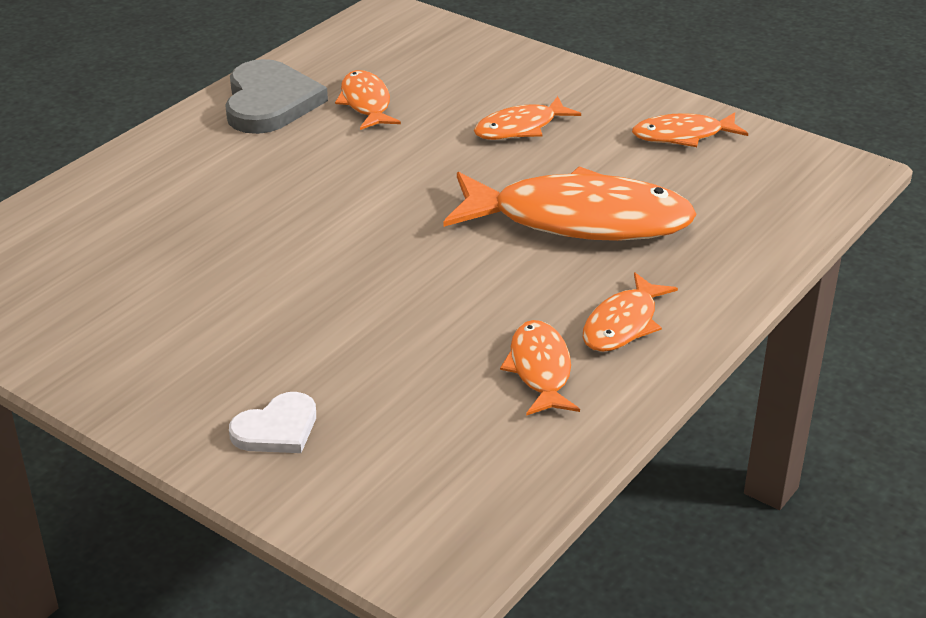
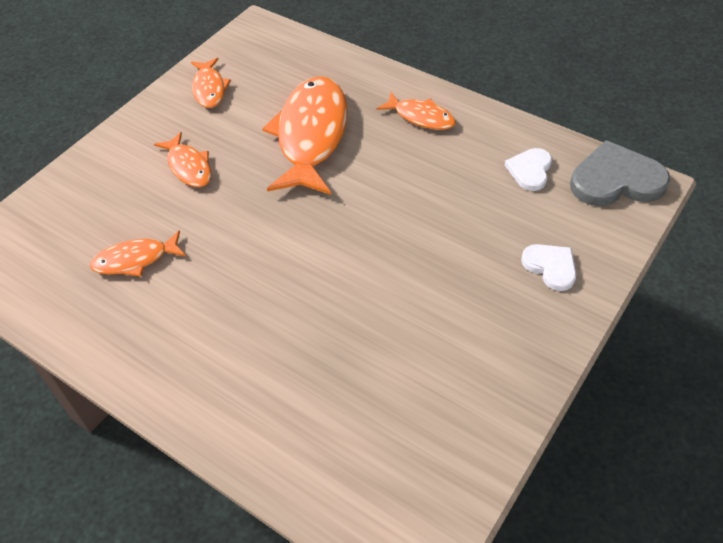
camera: 90 degrees left, 15 degrees up
(270, 102) = (122, 327): grey heart -> grey heart (616, 180)
(487, 431) = (530, 170): none -> white heart
(540, 370) = (469, 150): orange fish -> none

